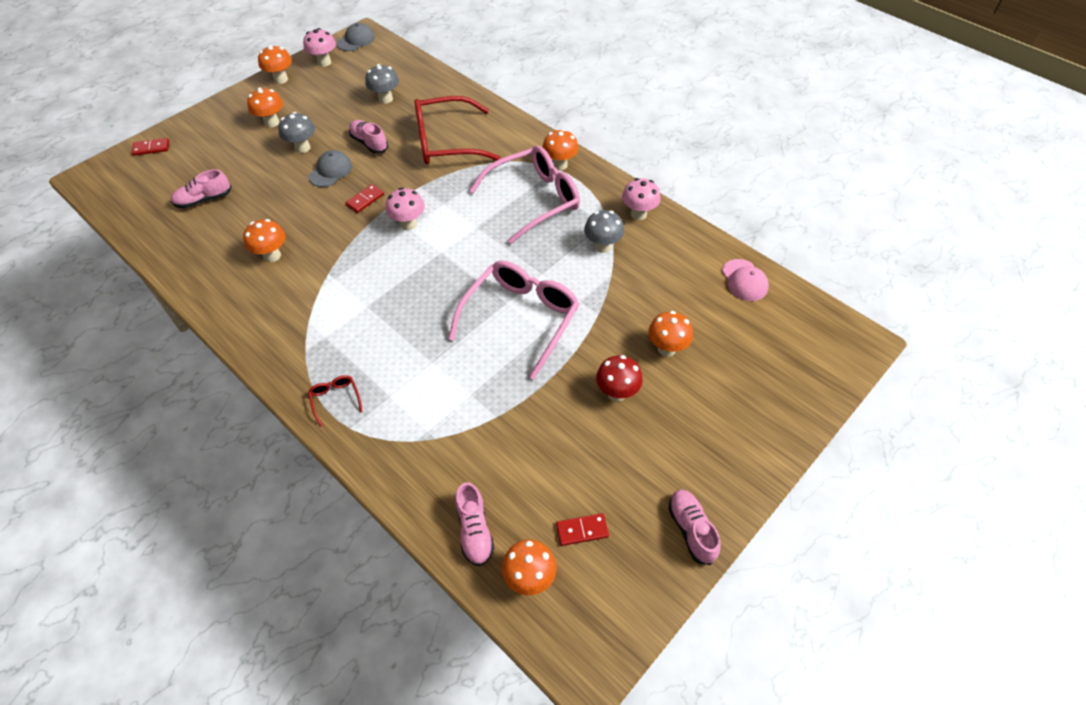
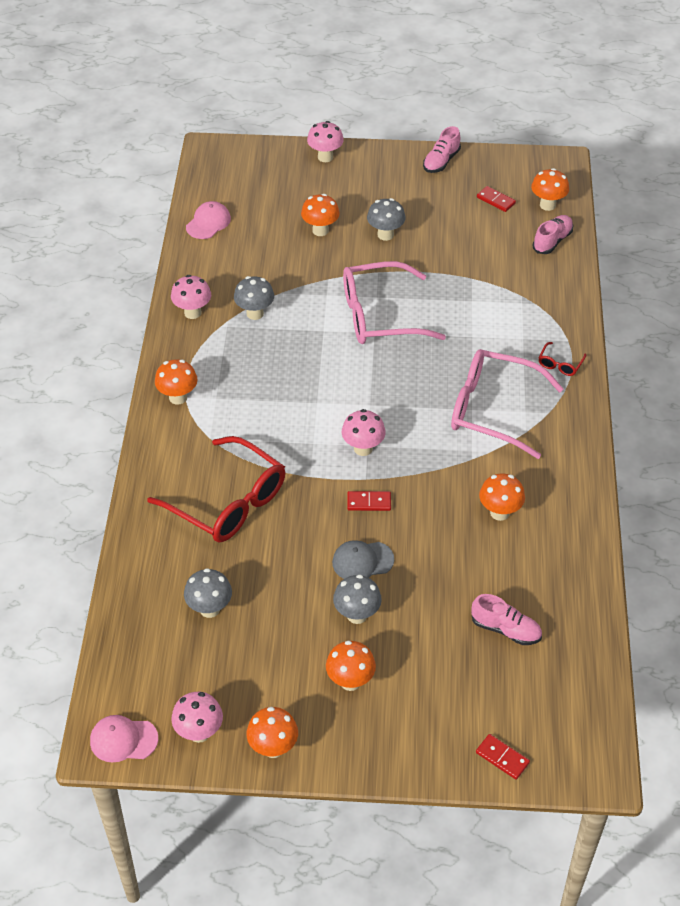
camera: 130 degrees left, 5 degrees down
(356, 40) = (123, 740): grey cap -> pink cap
(369, 143) = (292, 563): pink shoe -> none
(534, 199) = (243, 386): pink glasses -> pink glasses (493, 410)
(616, 393) = (385, 235): red mushroom -> grey mushroom
(780, 426) = (325, 157): none -> pink mushroom

